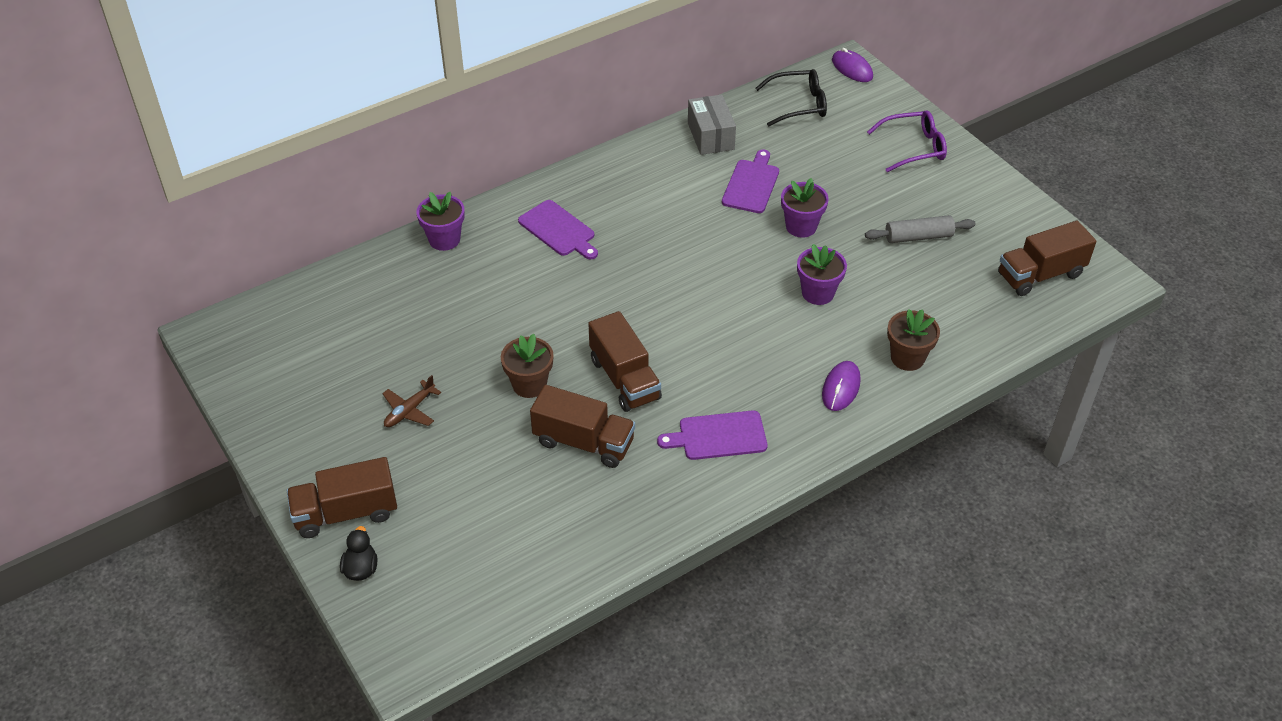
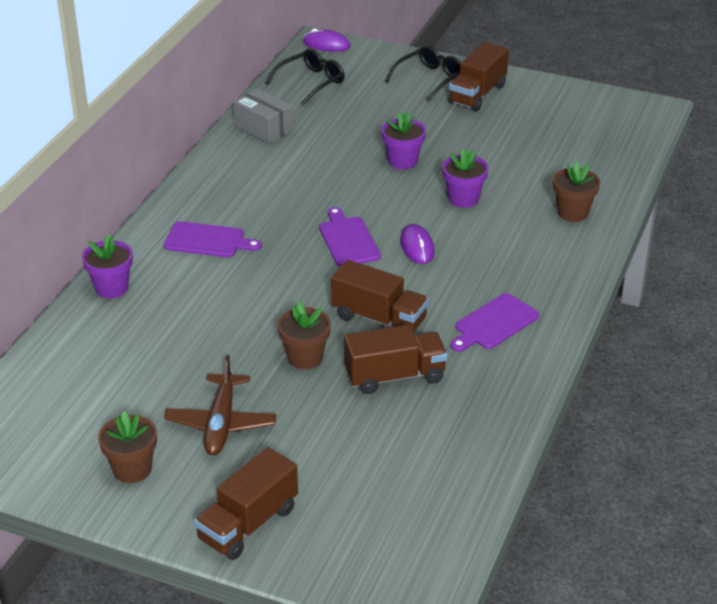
camera: 35 degrees left, 10 degrees down
(310, 415) = (132, 469): none -> brown flower pot
(361, 568) = (308, 556): black duck -> none
(409, 411) = (221, 424): brown plane -> brown plane, size x1.62
(751, 184) = (333, 148): purple cutting board -> purple cutting board (348, 240)
(841, 388) = (548, 252): purple mouse -> purple mouse (417, 247)
(913, 148) = (429, 79): purple glasses -> black glasses
(918, 237) = (496, 134): grey rolling pin -> none
(1040, 275) = (604, 124): brown truck -> brown truck (477, 94)

